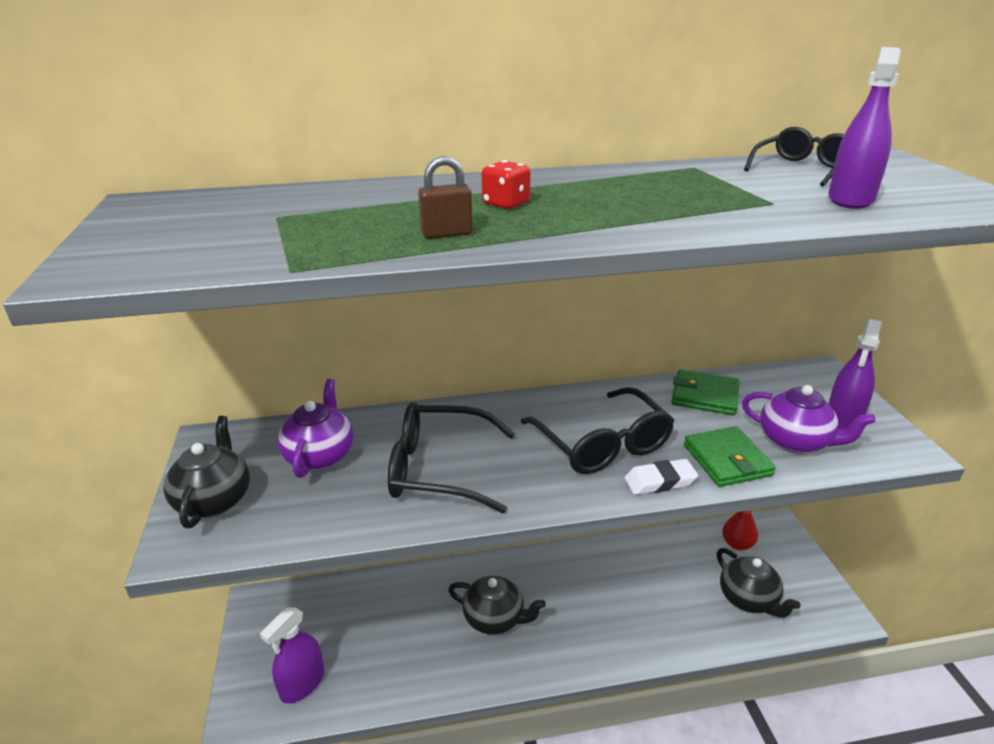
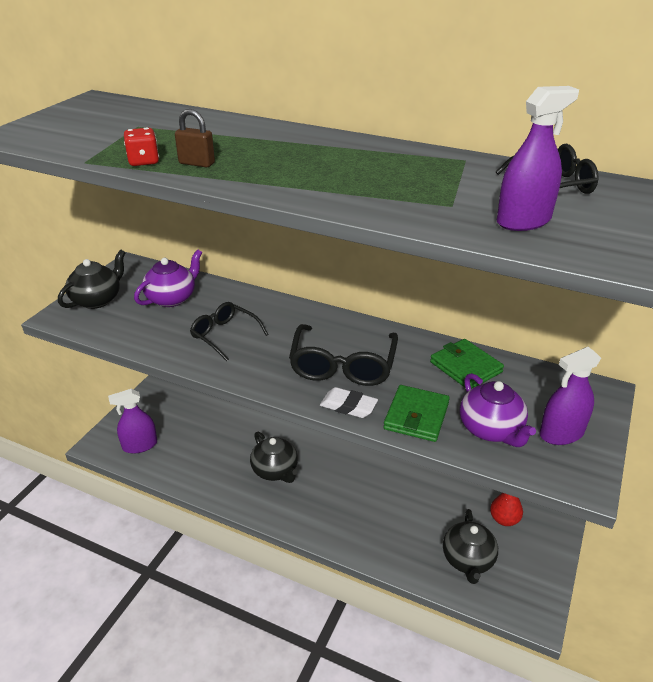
camera: 35 degrees right, 5 degrees up
(440, 469) = (225, 335): black glasses -> black glasses, size x0.64
(506, 204) = (270, 153): red dice -> red dice (143, 161)

